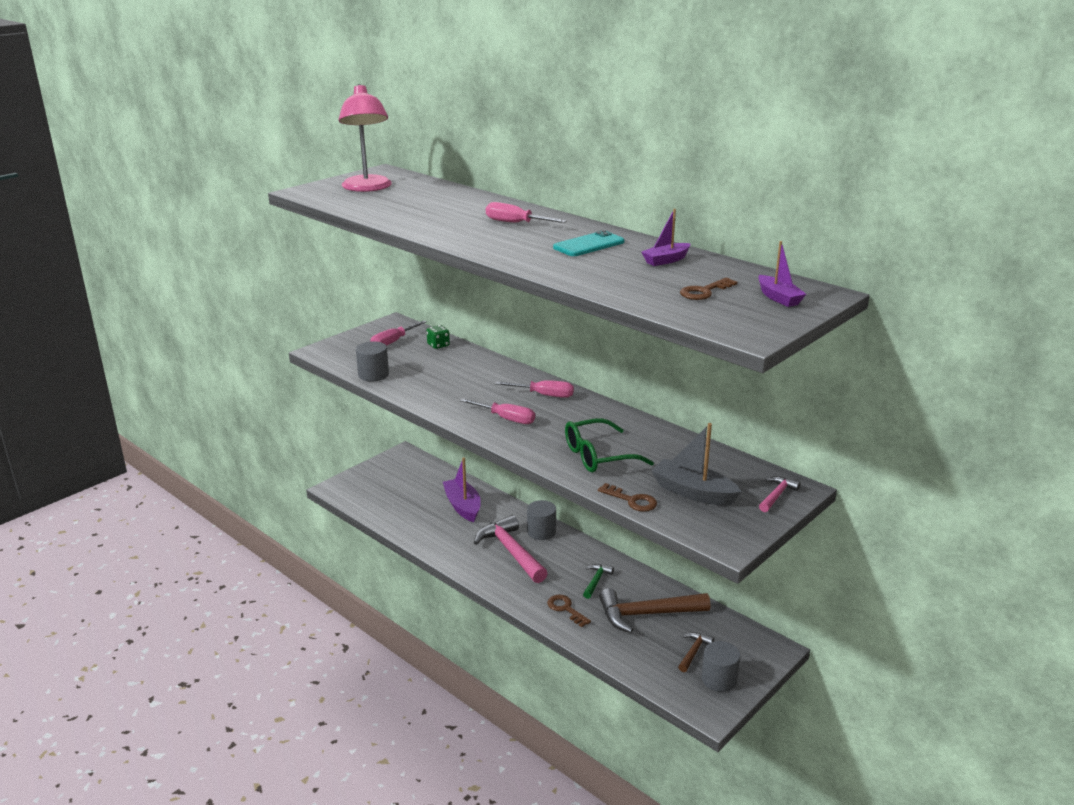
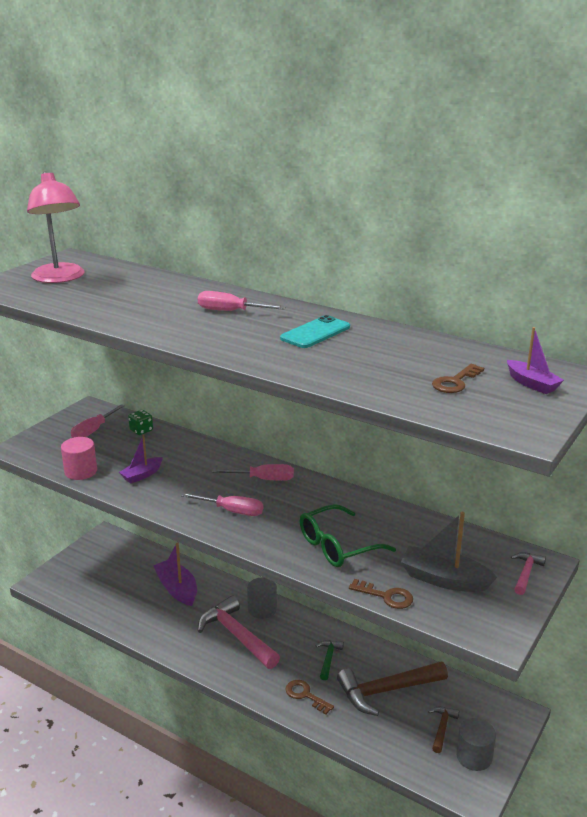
camera: 10 degrees left, 0 degrees up
(373, 375) = (81, 471): grey cylinder -> pink cylinder
(666, 260) = (401, 346): purple boat -> purple boat (142, 475)

